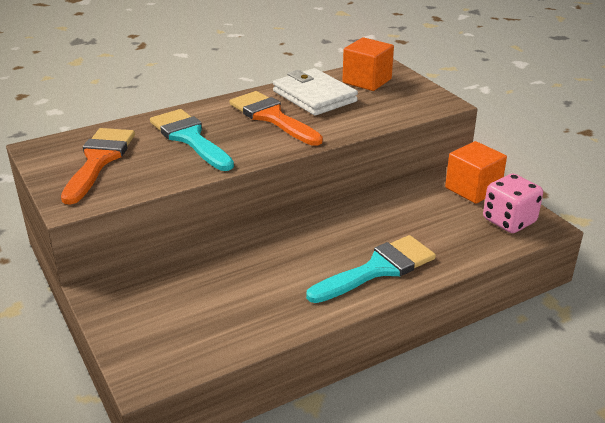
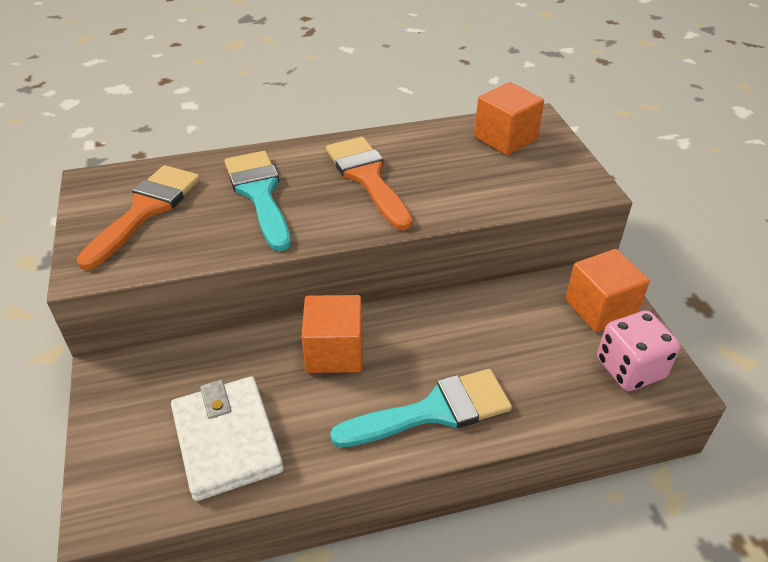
camera: 15 degrees right, 10 degrees up
(283, 246) = (334, 352): none -> orange cube
(314, 96) = (431, 153): white wallet -> white wallet (227, 440)

